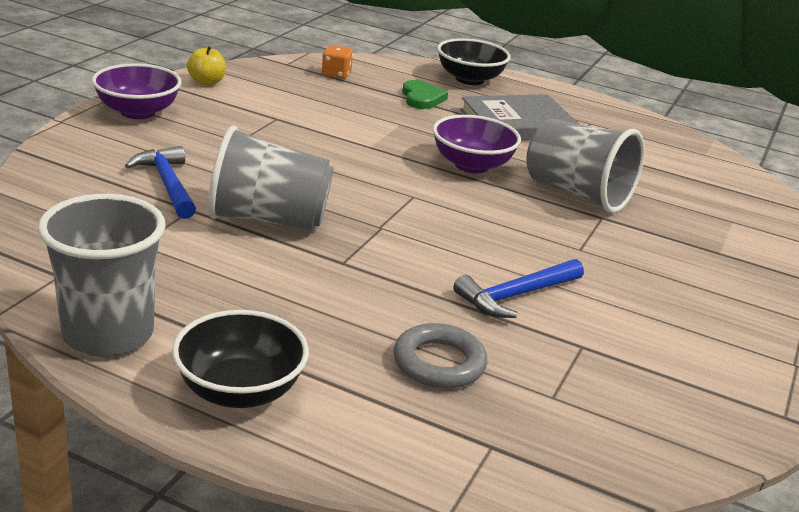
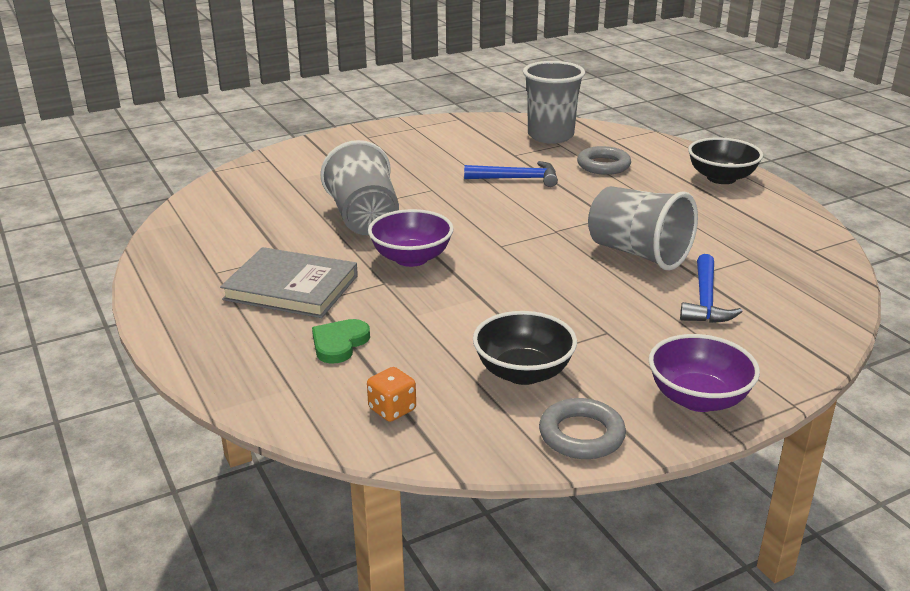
camera: 140 degrees left, 0 degrees up
(108, 334) = (786, 214): grey cup -> grey cup (550, 136)
(206, 82) = (581, 435): yellow apple -> grey ring
(469, 79) = (232, 360): black bowl -> black bowl (523, 372)

